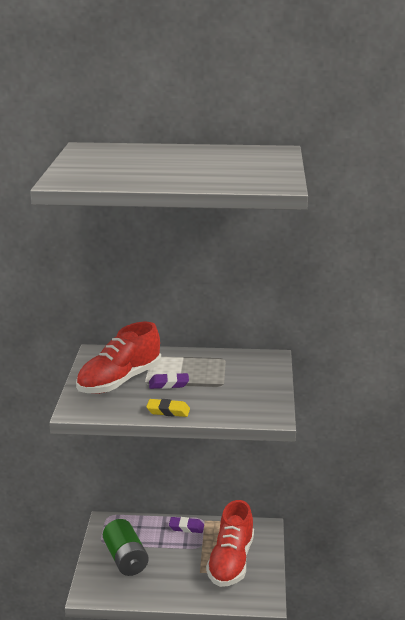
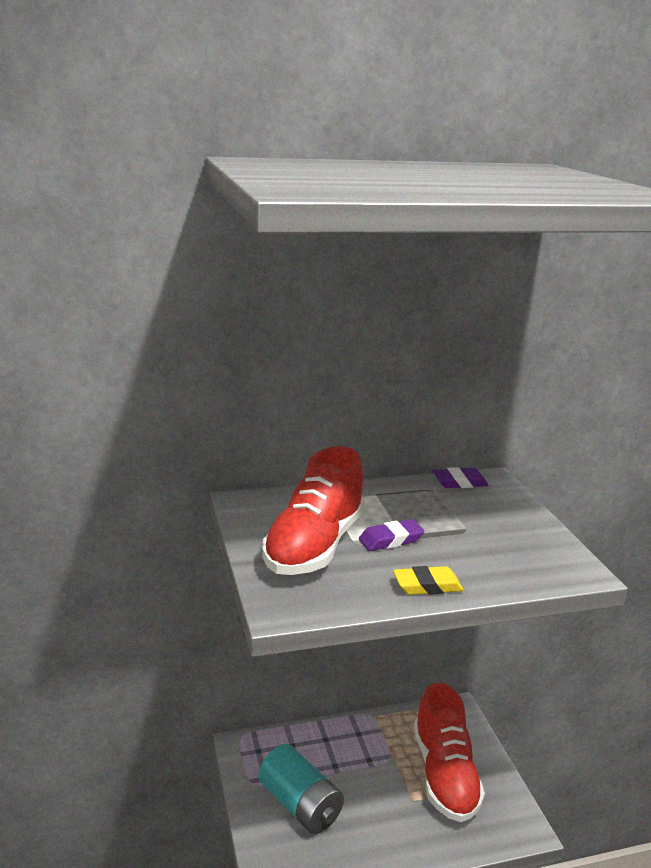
camera: 20 degrees left, 0 degrees up
(125, 559) = (300, 805): green battery -> turquoise battery
(186, 527) = (357, 732): purple eraser -> purple eraser (459, 482)

